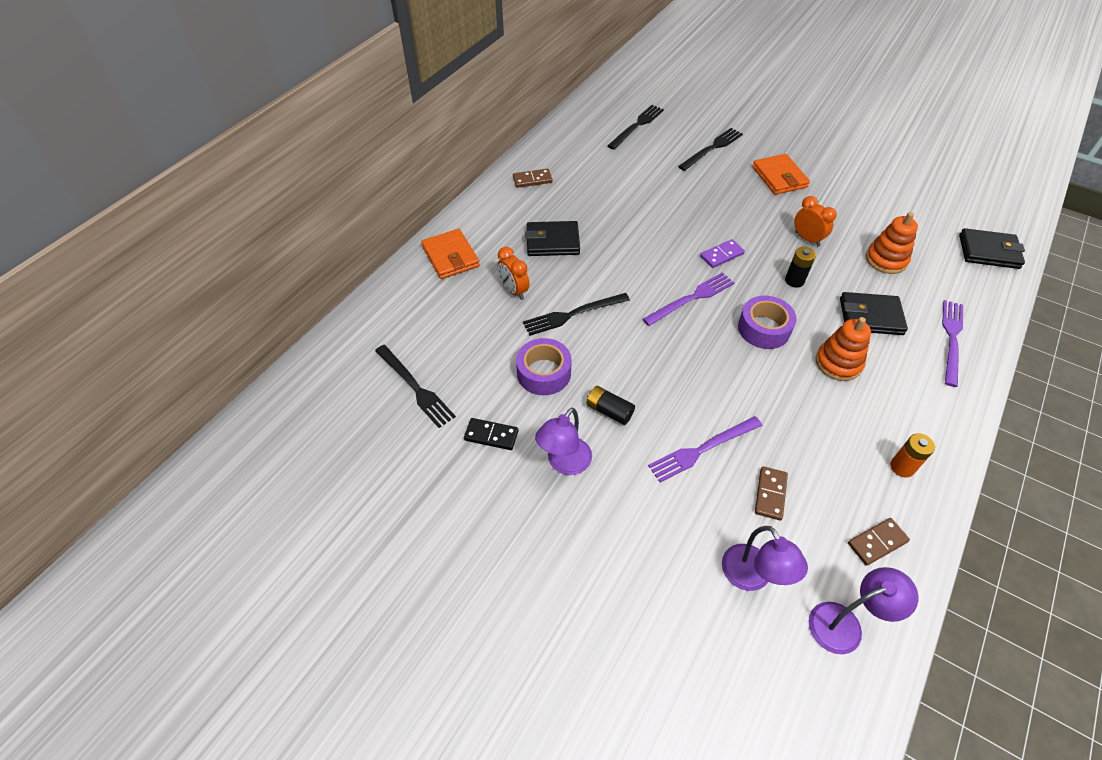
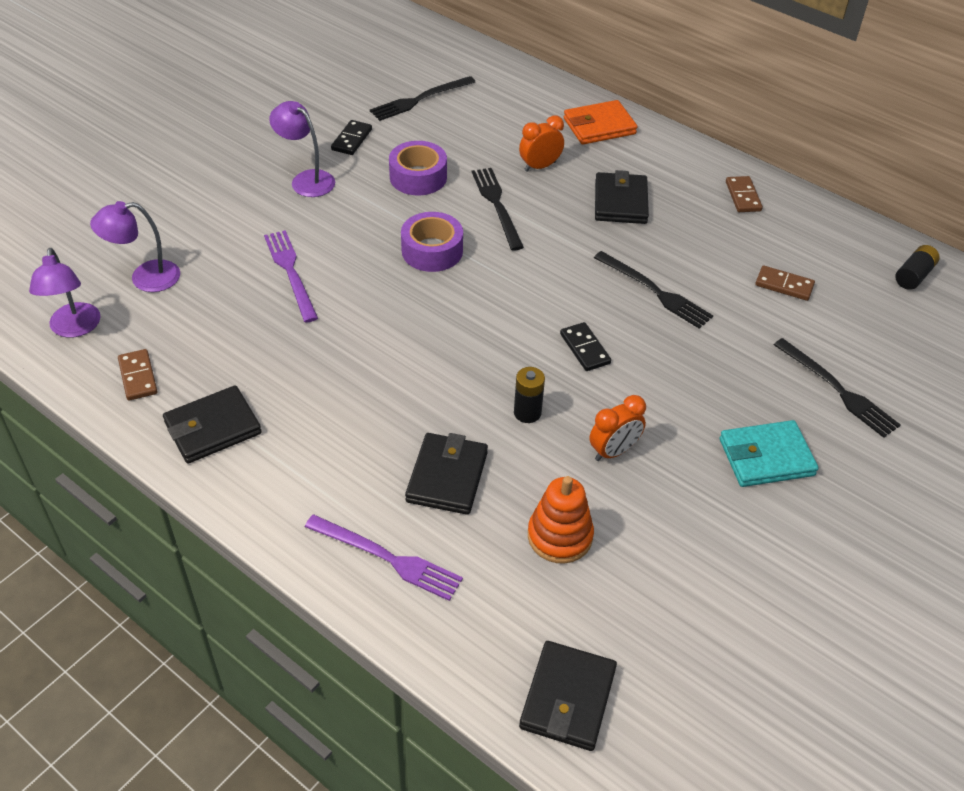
camera: 95 degrees right, 5 degrees down
(609, 411) = (358, 215): black battery -> black battery (913, 275)
(637, 126) = (888, 313): black fork -> black fork (655, 291)
(691, 298) = (508, 304): purple fork -> none
(721, 255) = (585, 349): purple domino -> black domino
(764, 329) = (445, 360): purple tape -> purple tape (432, 251)
(770, 494) = (222, 310): brown domino -> brown domino (784, 285)
(779, 177) = (766, 457): orange wallet -> turquoise wallet
(838, 363) = (375, 416): orange stacking toy -> none
(902, 467) = (213, 428): orange battery -> black wallet

